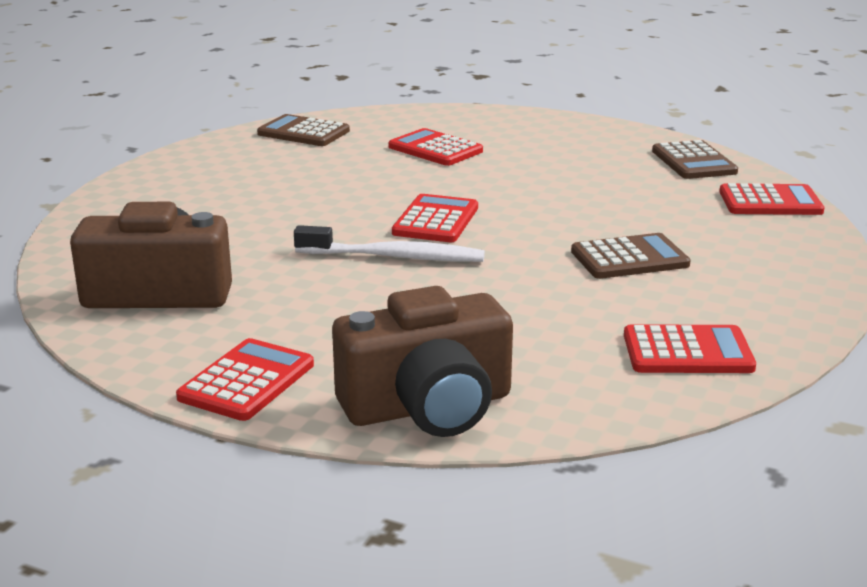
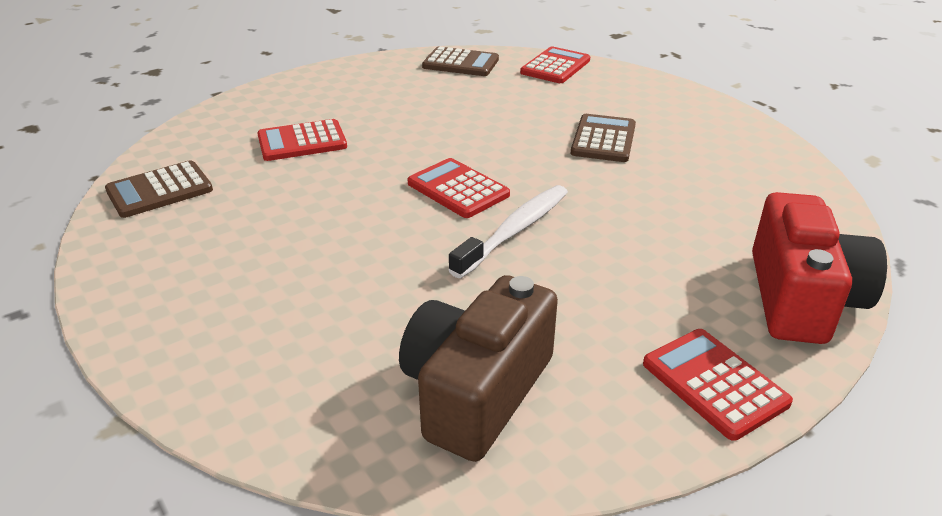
camera: 60 degrees left, 10 degrees up
(428, 407) = (801, 298): brown camera -> red camera
(687, 352) = (761, 170): red calculator -> none

